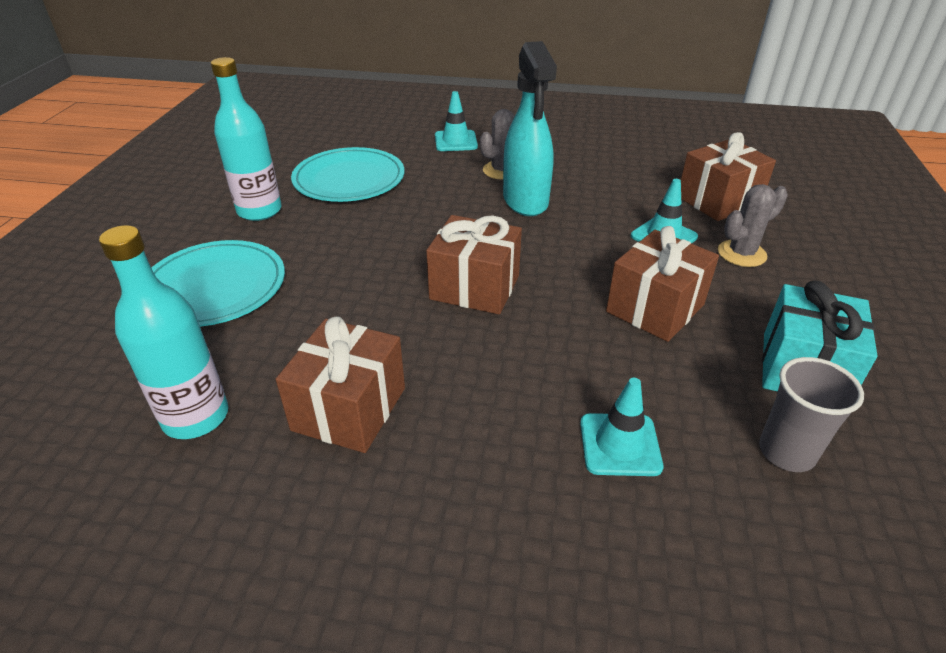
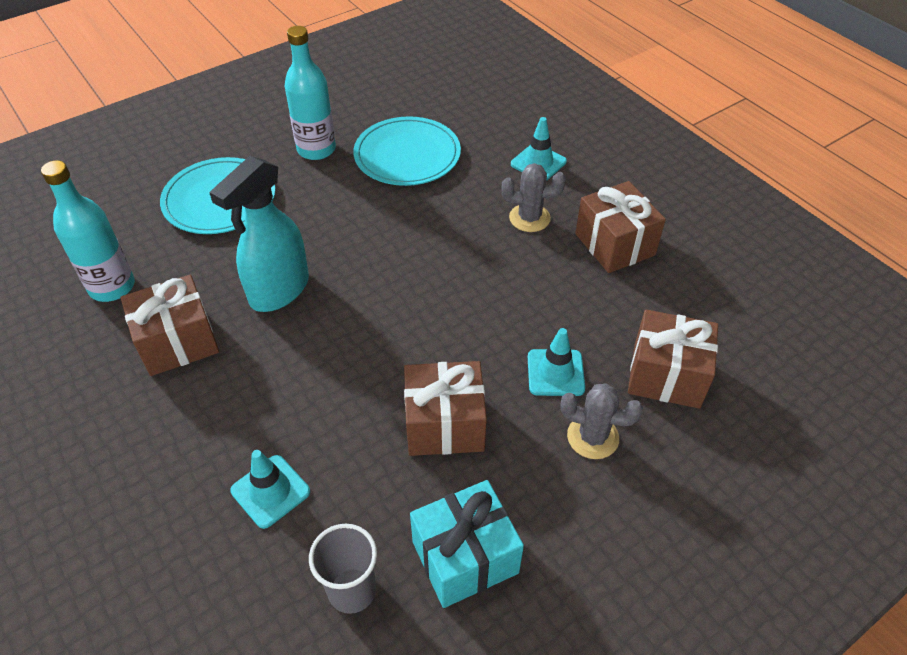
camera: 45 degrees right, 10 degrees up
(474, 287) = (355, 312): brown gift -> brown gift (614, 244)
(525, 201) = (501, 262): turquoise spray bottle -> turquoise spray bottle (279, 290)

